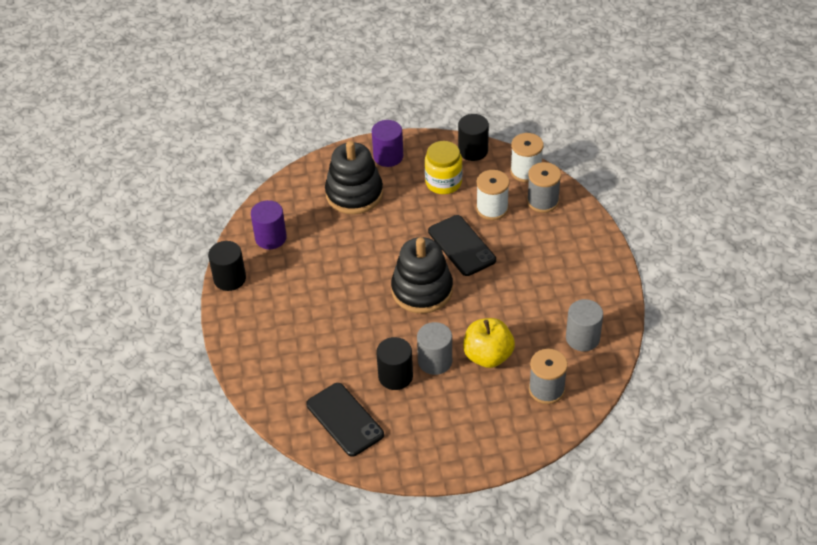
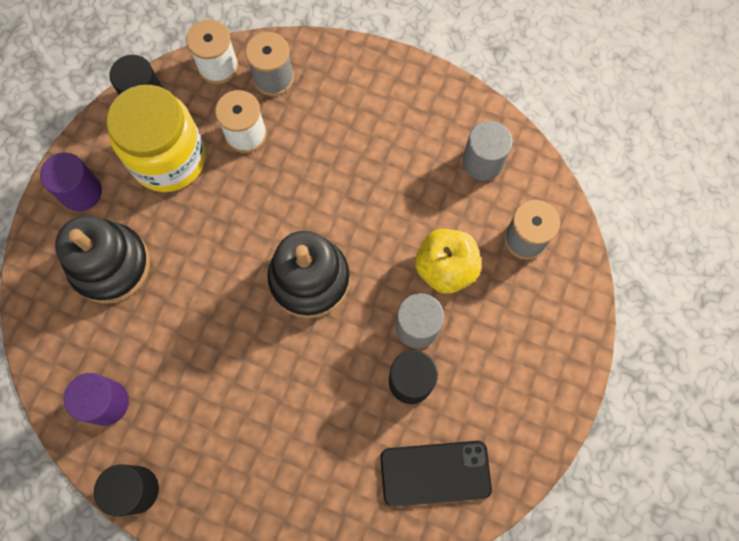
camera: 60 degrees left, 25 degrees up
(443, 182) = (168, 158): yellow jar -> yellow jar, size x1.55
(461, 246) = (276, 198): black phone -> none

